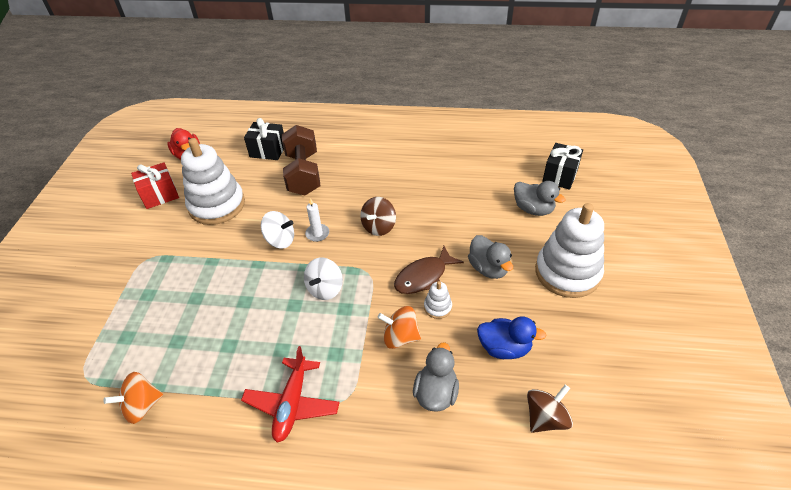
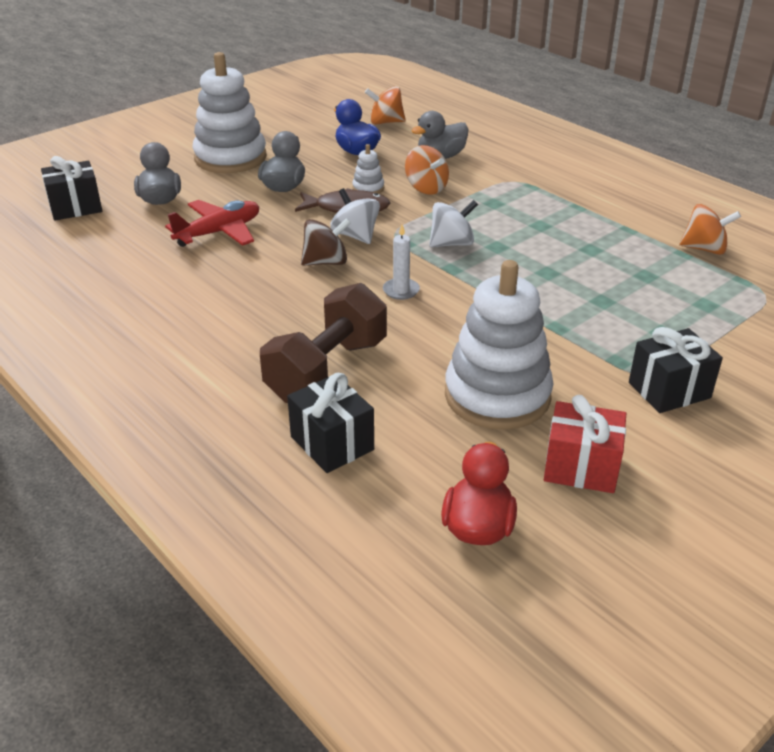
camera: 140 degrees left, 10 degrees down
(132, 256) = (669, 390): none -> black gift
(280, 240) = (452, 306): white spinning top -> white spinning top (355, 236)
(292, 404) = (561, 196): red plane -> red plane (219, 232)
(545, 418) = (385, 122): brown spinning top -> orange spinning top

